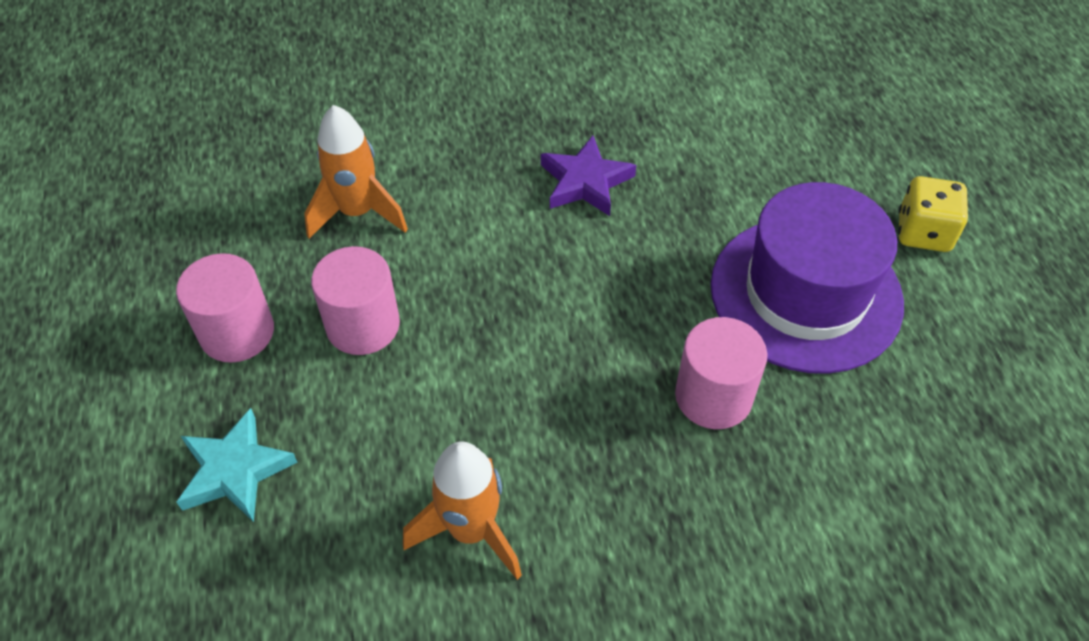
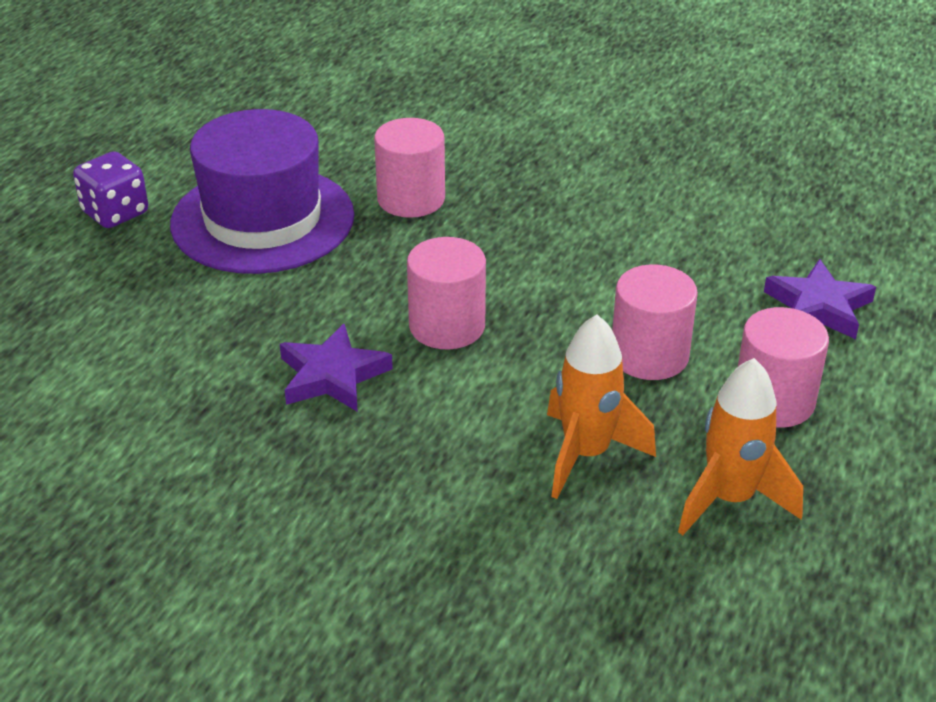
camera: 145 degrees left, 15 degrees down
(235, 470) = (818, 307): turquoise star -> purple star
(471, 530) = (654, 208): orange rocket -> orange rocket (730, 499)
(545, 267) = (447, 326): none -> pink cylinder
(923, 232) = (115, 213): yellow dice -> purple dice

